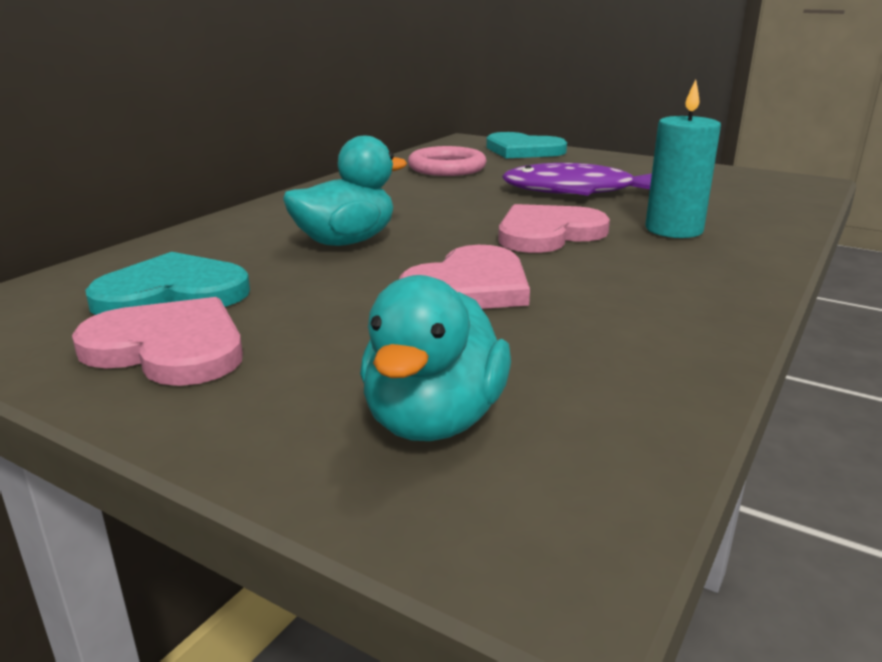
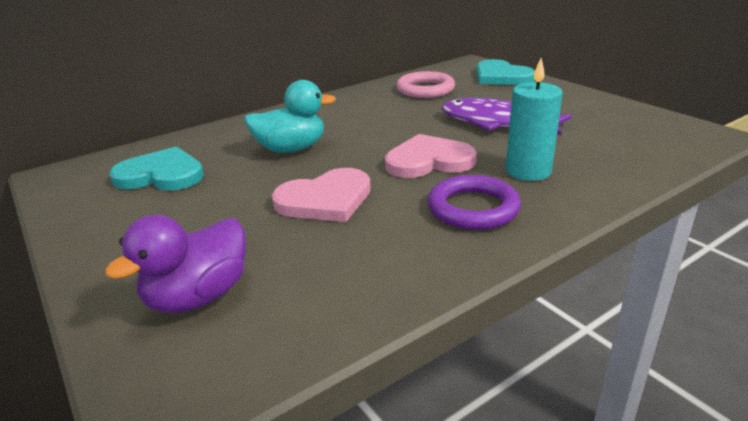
camera: 25 degrees right, 5 degrees up
(168, 348) = (123, 214): pink heart -> none
(434, 420) = (198, 296): turquoise duck -> purple duck
(663, 270) = (473, 208): none -> purple ring

